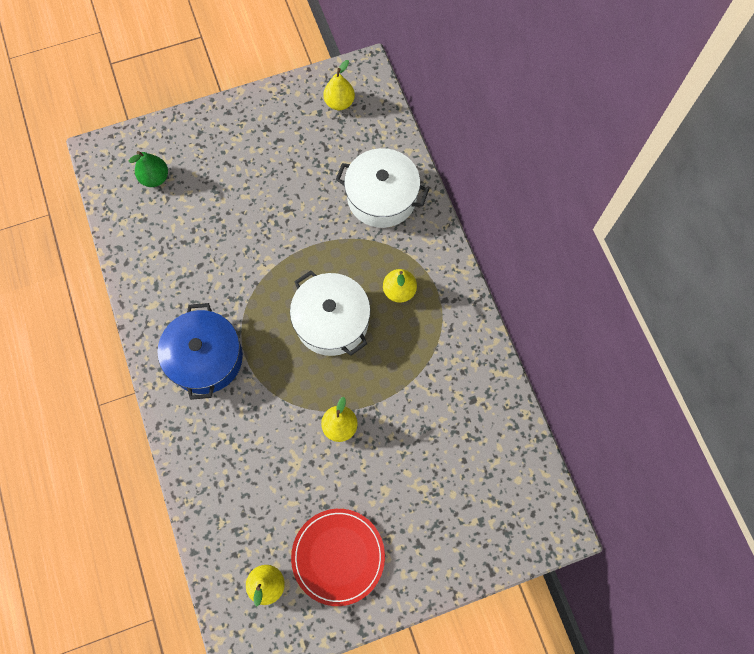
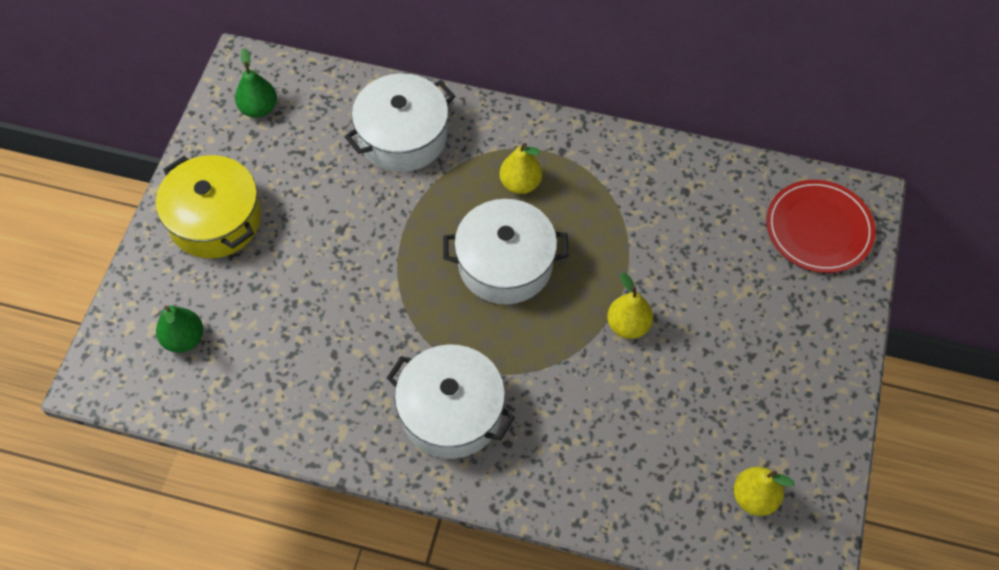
camera: 55 degrees left, 10 degrees down
(205, 358) = (451, 412): blue pot -> white pot
(244, 136) = (215, 220): none -> yellow pot
(338, 556) = (768, 410): red plate -> red plate (819, 229)
(339, 103) = (259, 108): yellow pear -> green pear

